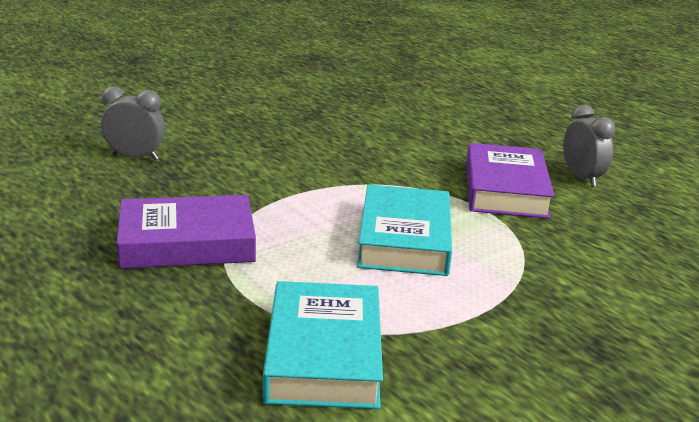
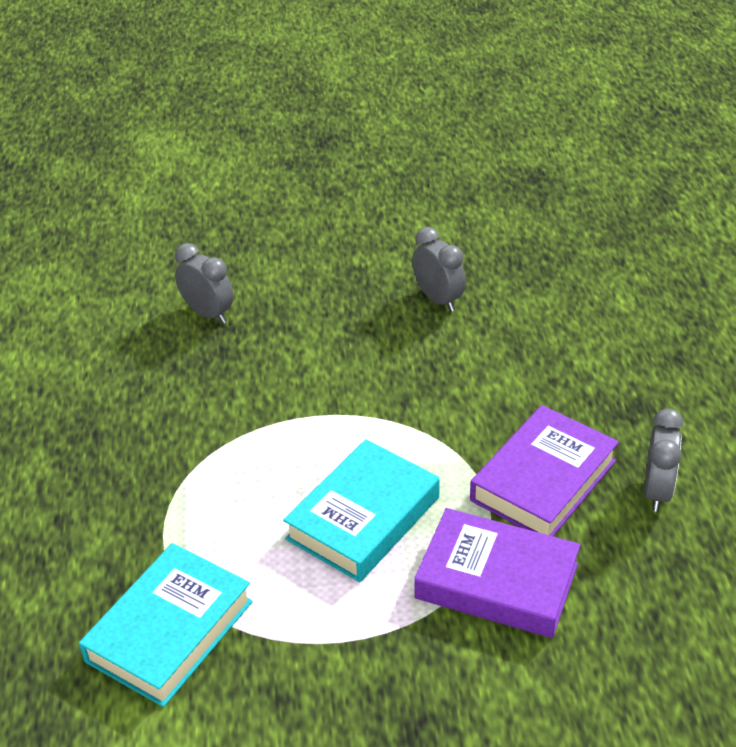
camera: 35 degrees right, 15 degrees up
(187, 242) = (166, 452): purple book -> purple book (496, 581)
(317, 119) = (438, 299): none -> grey clock

